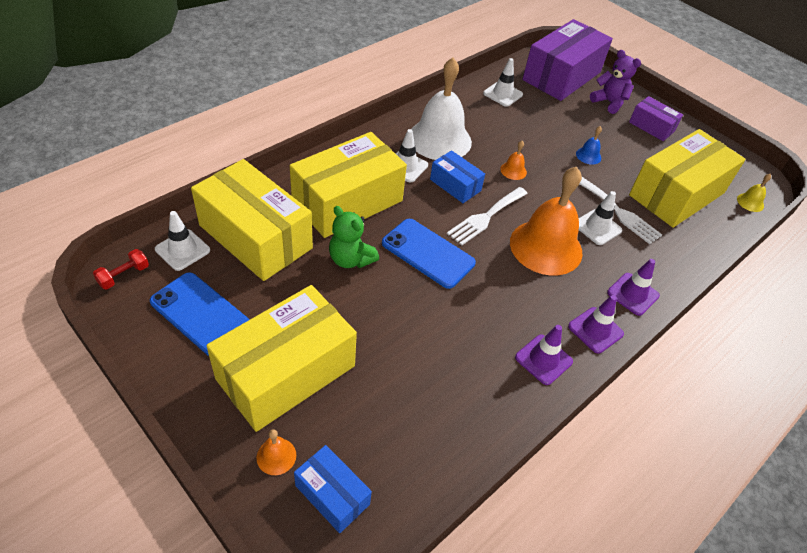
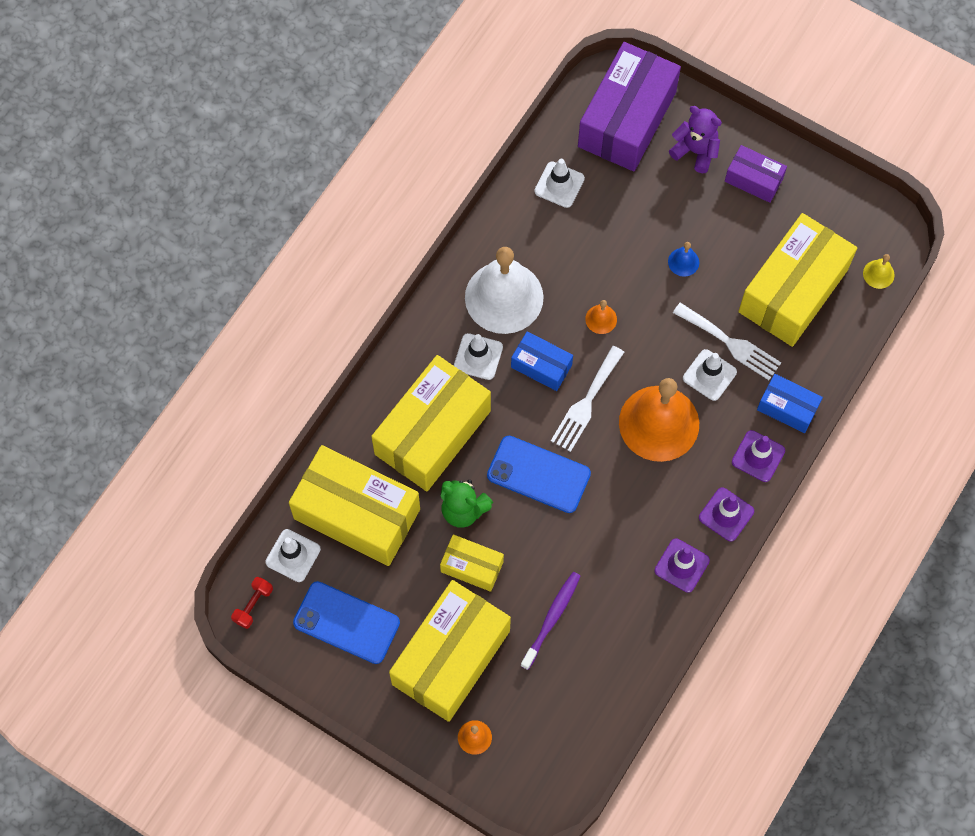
camera: 10 degrees left, 20 degrees up
(332, 495) = (533, 755): blue box -> blue box (787, 408)
(340, 303) = (472, 566): none -> yellow box
(400, 368) = (552, 619): none -> purple toothbrush

